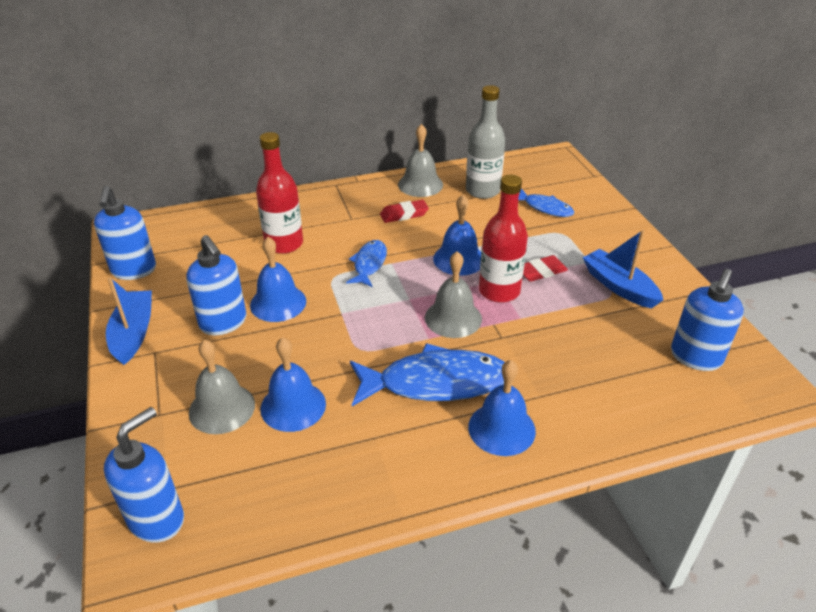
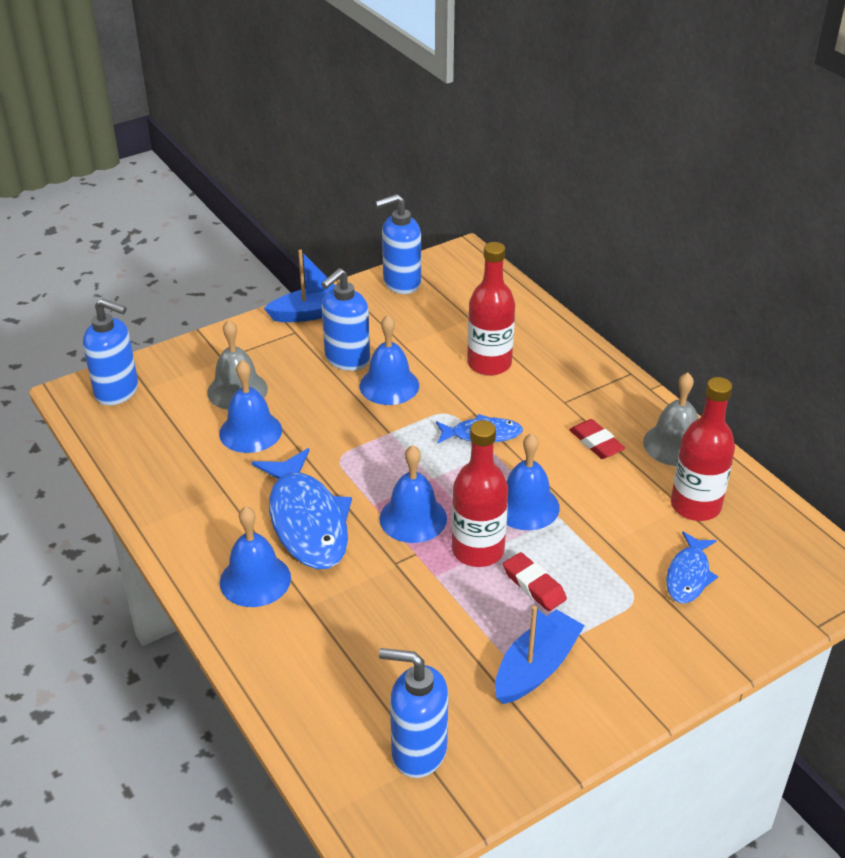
camera: 75 degrees right, 0 degrees up
(453, 318) = (413, 518): grey bell -> blue bell
(482, 191) = (695, 506): grey bottle -> red bottle

